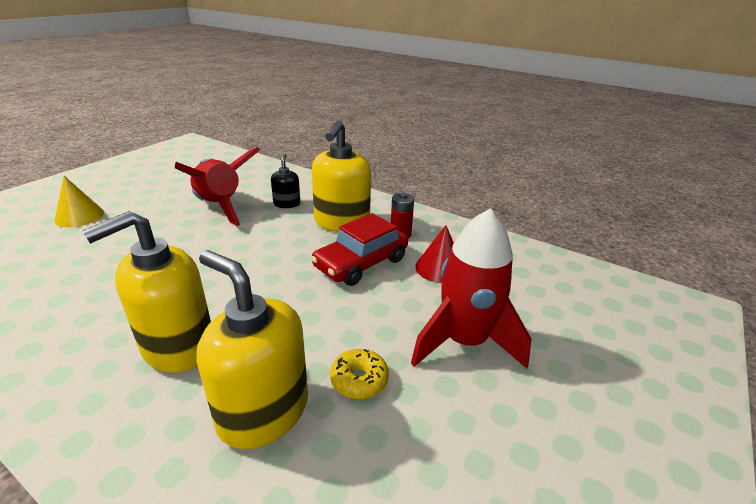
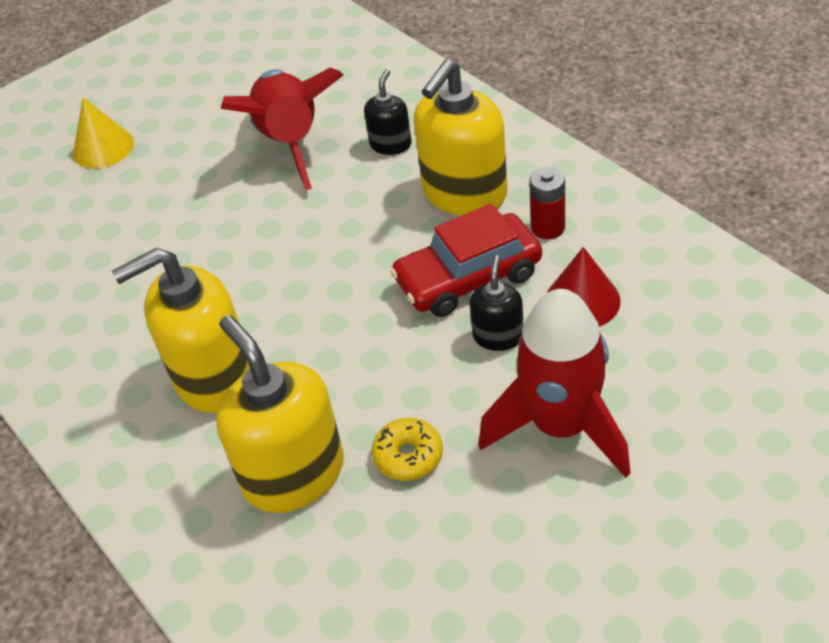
camera: 25 degrees right, 15 degrees up
(395, 293) = (498, 336): none -> black soap dispenser

